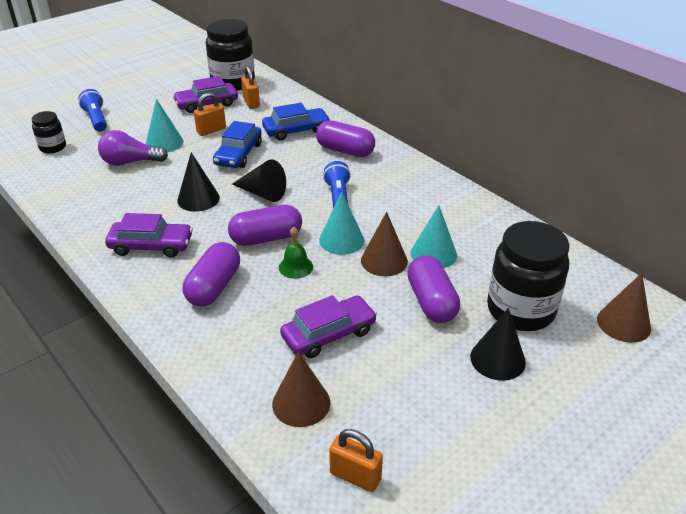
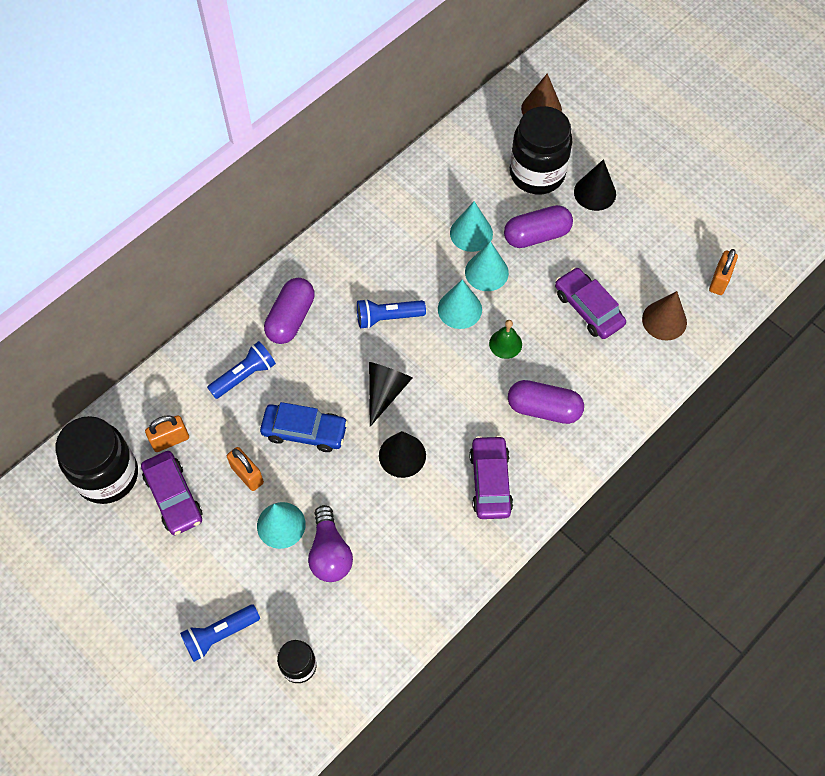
camera: 95 degrees left, 25 degrees up
(266, 238) = (464, 376): purple capsule -> none
(296, 130) = (244, 375): blue car -> blue flashlight
(384, 261) = (486, 272): brown cone -> turquoise cone

